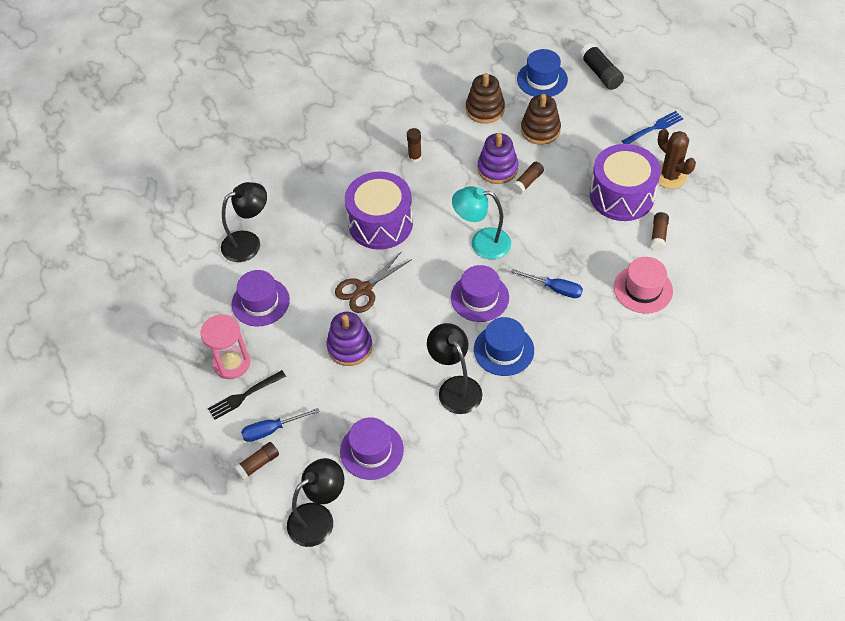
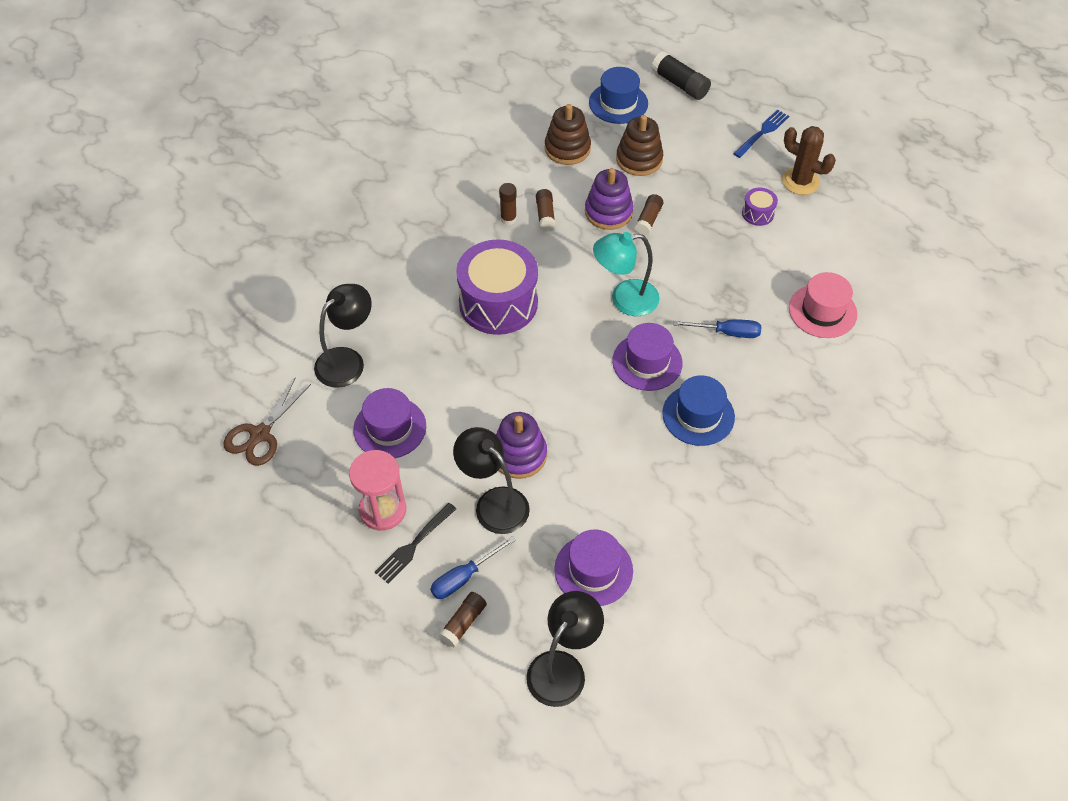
camera: 20 degrees left, 0 degrees up
(364, 289) = (509, 383): brown scissors -> brown scissors (260, 434)
(455, 387) = (661, 471): black lamp -> black lamp (494, 503)
(622, 196) = (757, 213): purple drum -> purple drum, size x0.43
(658, 235) = (815, 248): brown glue stick -> brown glue stick (545, 215)

